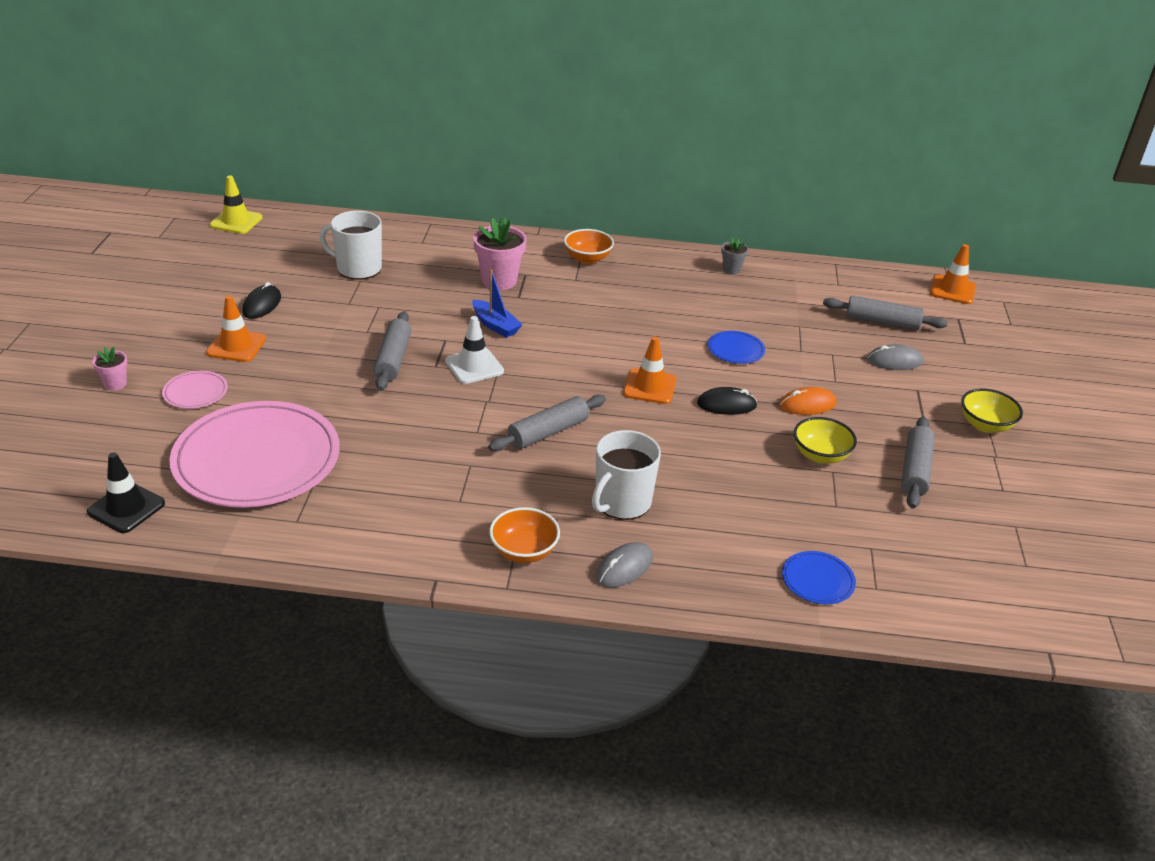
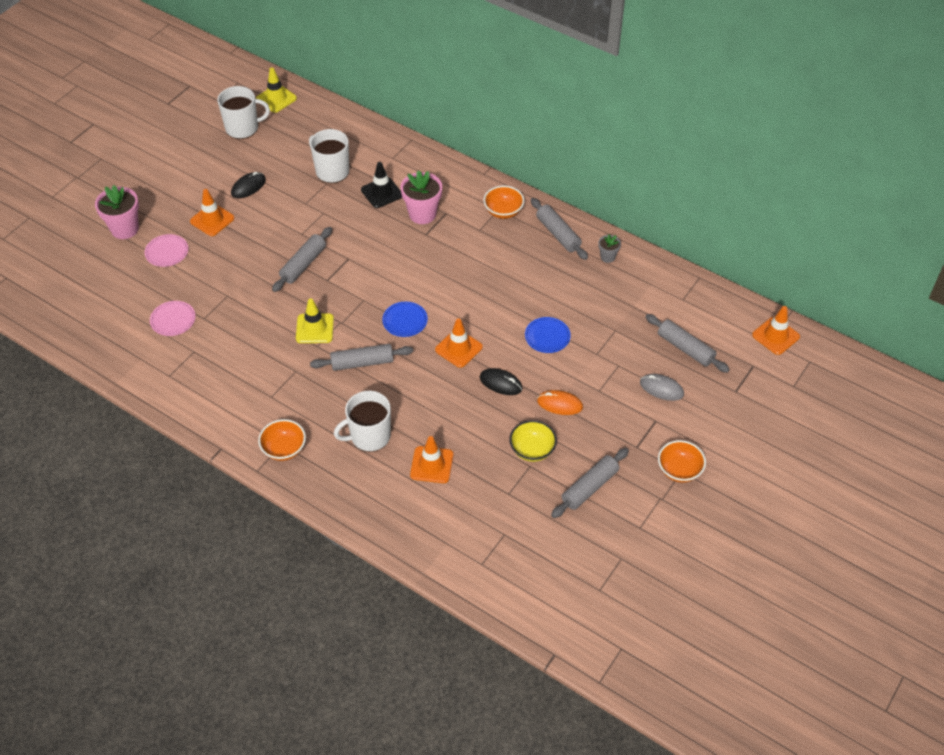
camera: 30 degrees right, 15 degrees up
(115, 384) = (124, 229): pink flower pot -> pink flower pot, size x1.89
(126, 508) = (83, 330): black traffic cone -> black traffic cone (381, 192)
(212, 254) = (243, 128): none -> white mug
(257, 459) = (173, 320): pink plate -> pink plate, size x0.41
(459, 416) = (315, 328): none -> yellow traffic cone
(474, 366) = (352, 289): white traffic cone -> none
(495, 325) = (391, 256): blue boat -> none
(624, 568) = (335, 485): grey mouse -> none
(663, 263) = (558, 234): none -> grey rolling pin
(723, 507) = (431, 465): none -> orange traffic cone
(818, 580) = (448, 543): blue plate -> blue plate (405, 321)
(985, 425) = (679, 470): yellow bowl -> orange bowl

